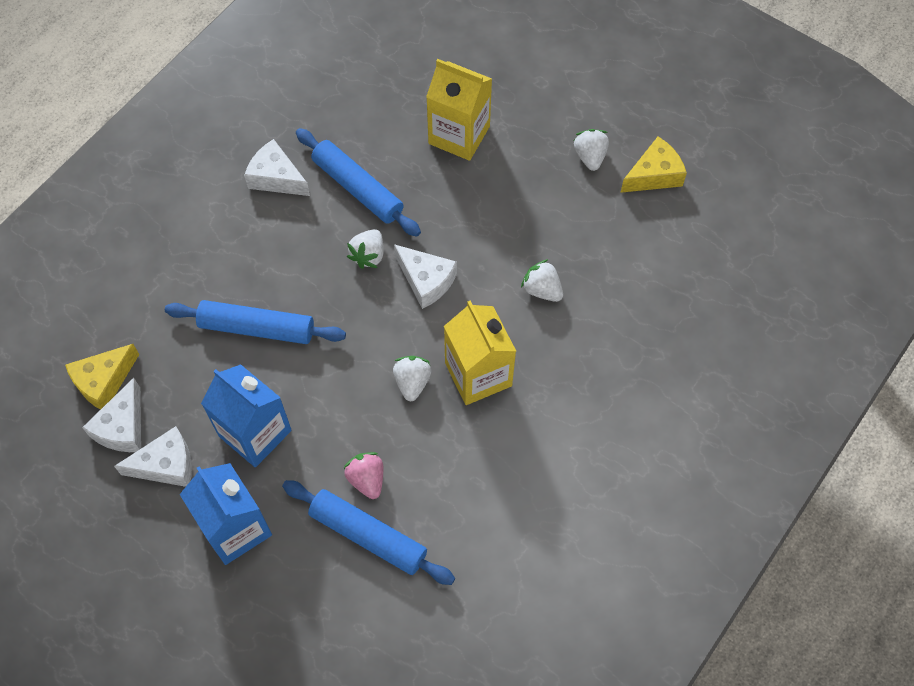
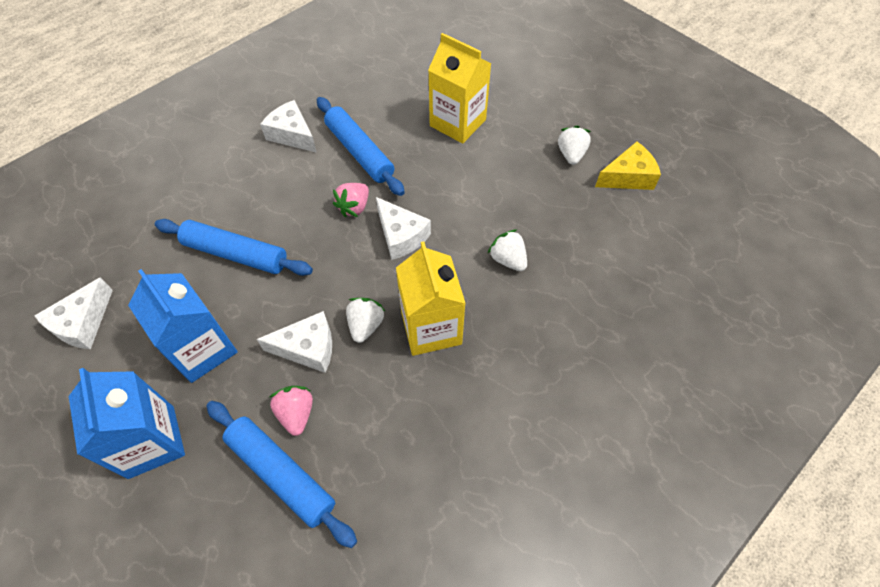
camera: 10 degrees right, 5 degrees down
(104, 381) = (82, 279): yellow cheese -> none
(166, 465) = (108, 366): white cheese -> white cheese (307, 348)
(368, 255) = (354, 207): white strawberry -> pink strawberry

